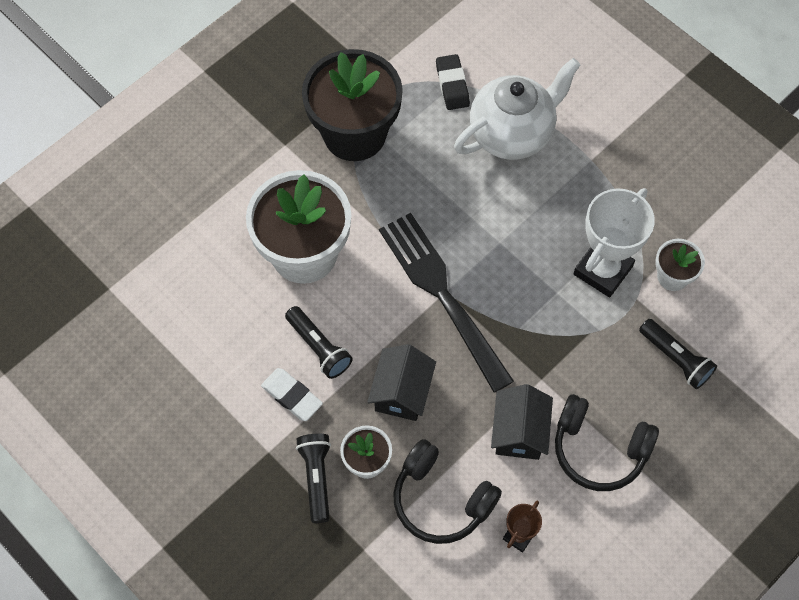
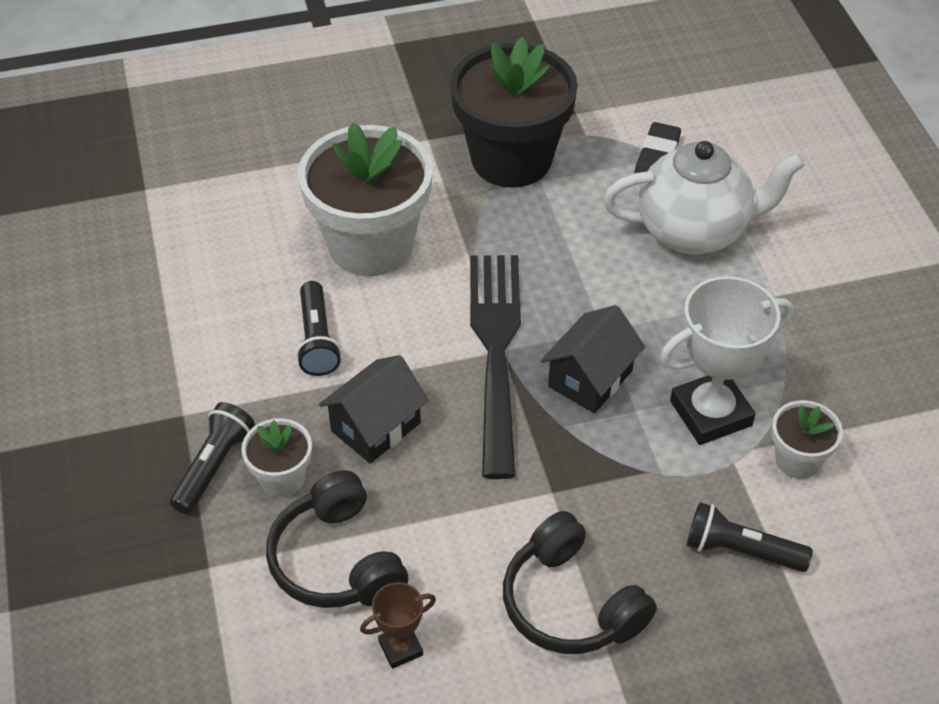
camera: 30 degrees right, 15 degrees down
(292, 396) = (251, 373): white eraser -> none
(519, 432) = (484, 535): black house -> black house (590, 378)
(675, 358) = (741, 551): black flashlight -> black flashlight turned 120 degrees clockwise

